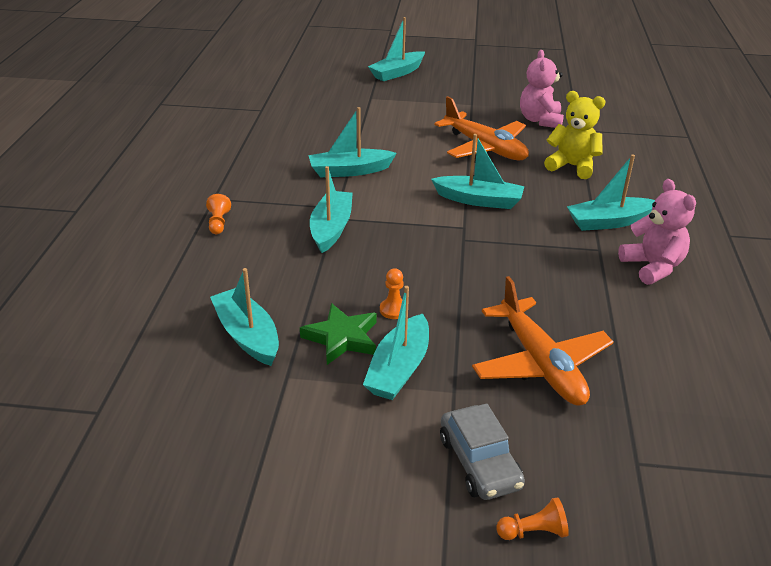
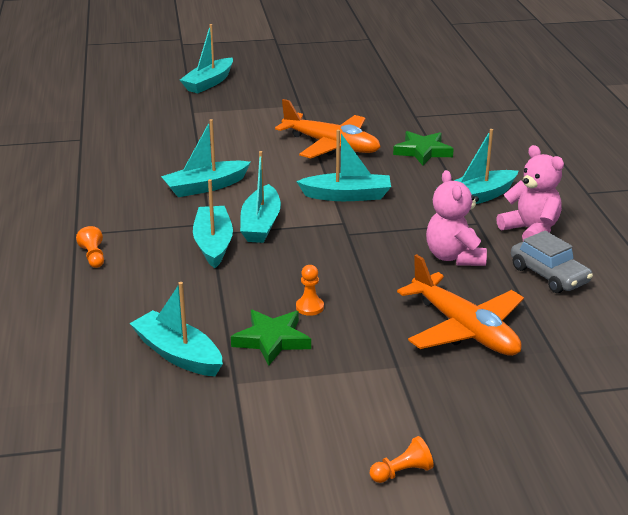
camera: 15 degrees left, 5 degrees down
(399, 369) = (338, 356): turquoise boat -> turquoise boat (261, 224)
(479, 462) = (445, 418): grey car -> grey car (549, 275)
(533, 531) = (513, 462): orange pawn -> orange pawn (402, 472)
(540, 120) = (374, 112): pink teddy bear -> pink teddy bear (454, 257)
(572, 166) = (422, 151): yellow teddy bear -> green star

